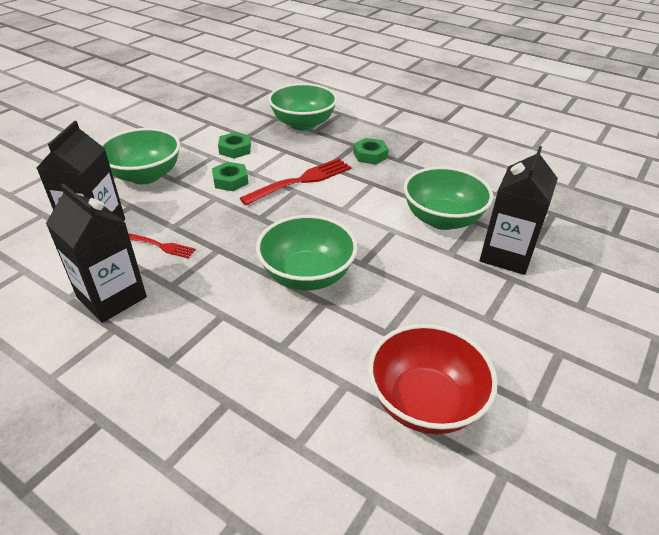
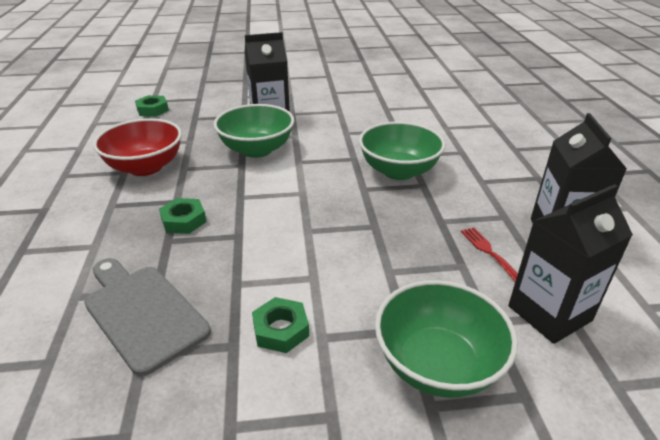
camera: 130 degrees left, 5 degrees down
(230, 180) = (349, 282): green nut -> green nut (152, 110)
(301, 181) = (286, 236): red fork -> none
(303, 124) = (142, 313): green bowl -> grey cutting board
(425, 402) = (418, 109): red bowl -> red bowl (145, 167)

